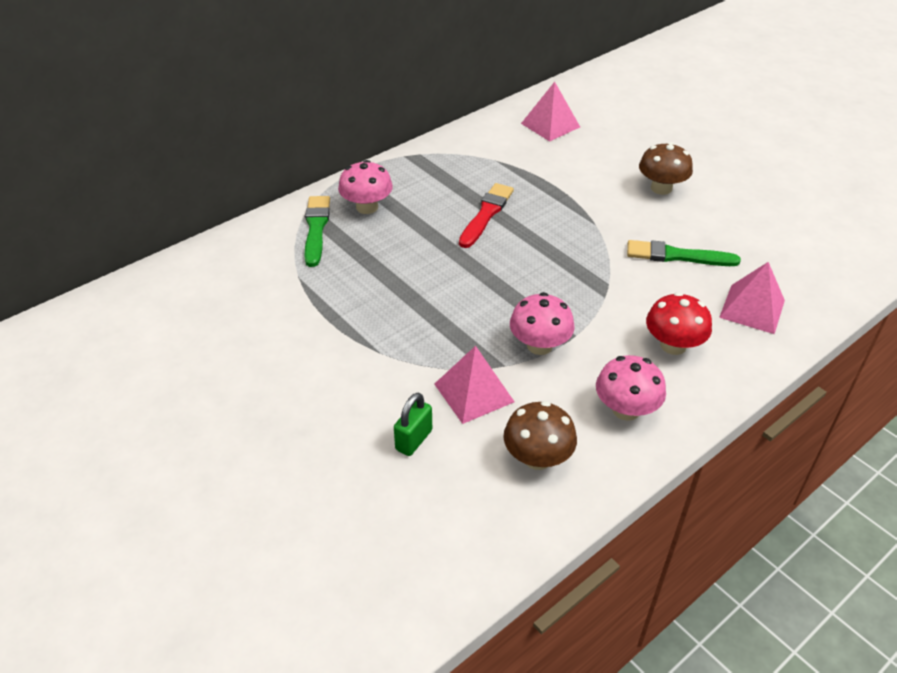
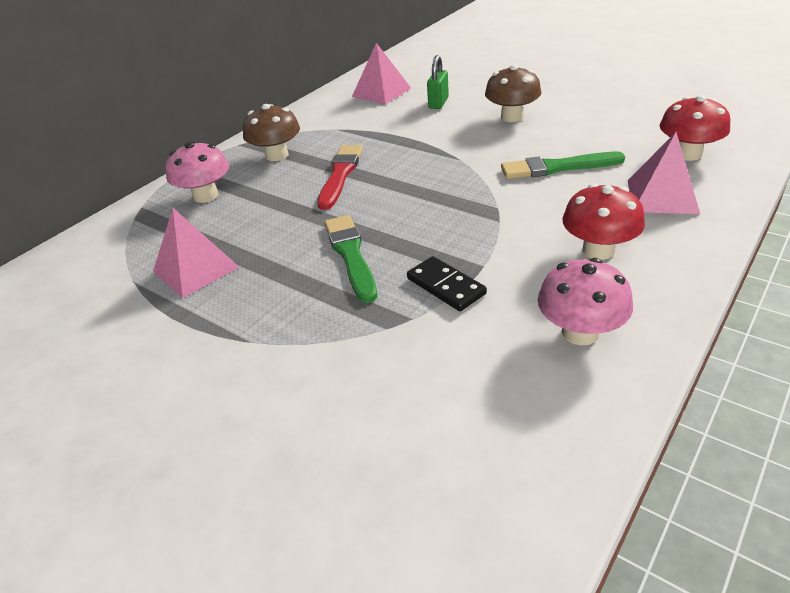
camera: 10 degrees left, 5 degrees down
(316, 228) = (149, 228): green brush -> green brush (351, 255)
(414, 440) = (320, 442): green padlock -> green padlock (438, 103)
(474, 393) = (383, 360): pink pyramid -> pink pyramid (196, 269)
(537, 458) = (495, 422): brown mushroom -> brown mushroom (277, 155)
(539, 345) = (445, 286): pink mushroom -> black domino
(799, 271) = (688, 154): none -> red mushroom

